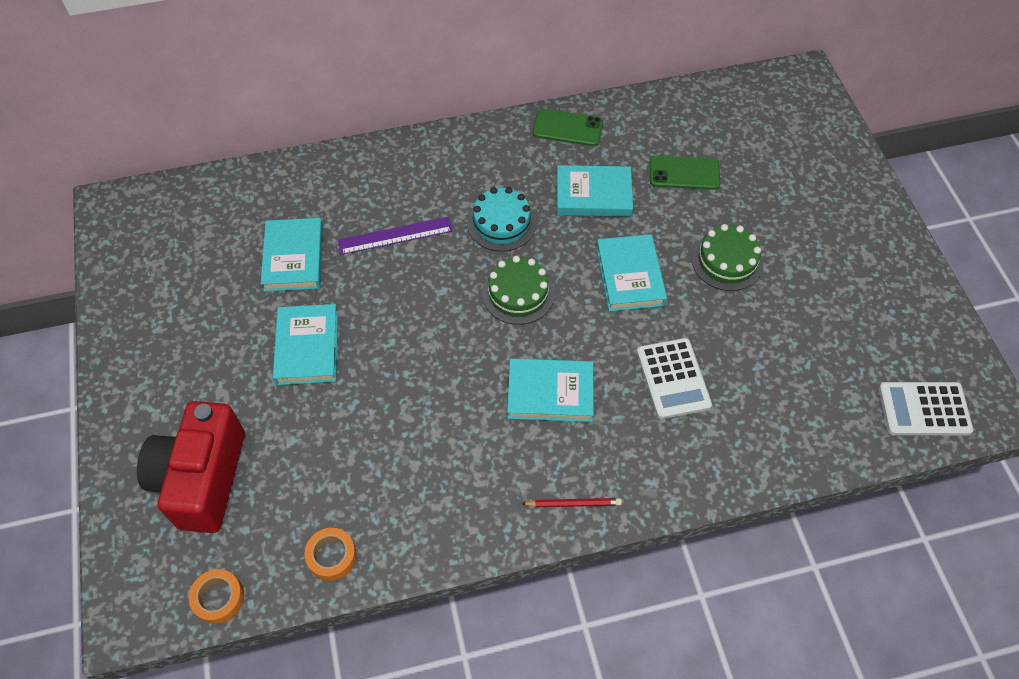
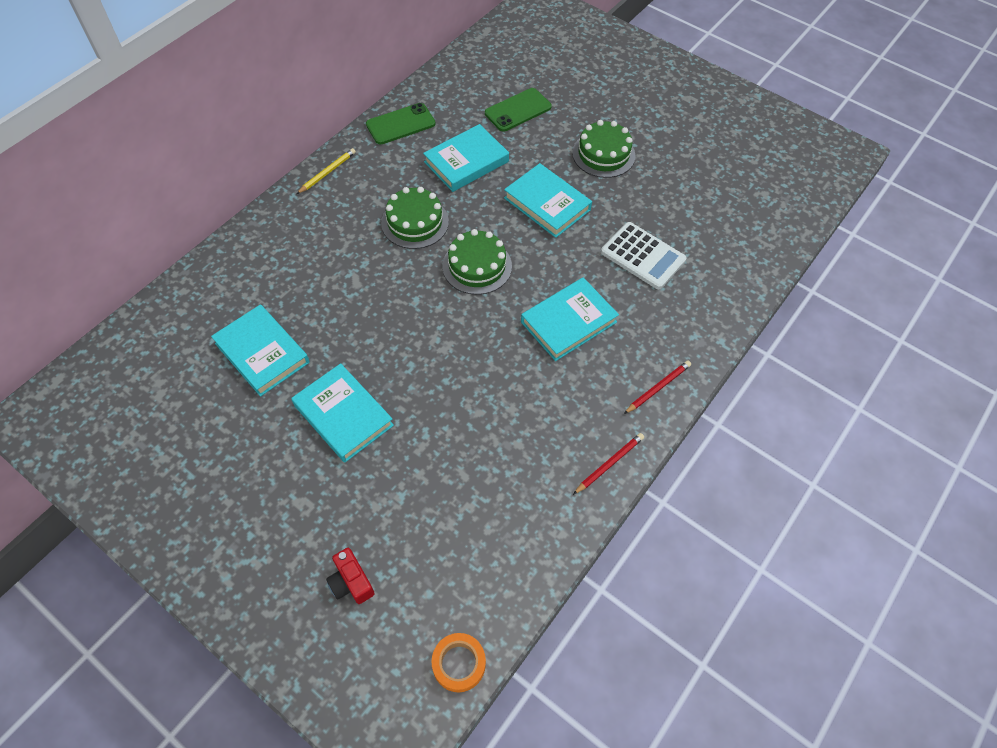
camera: 40 degrees left, 0 degrees up
(202, 479) = (351, 582): red camera -> red camera, size x0.41
(332, 556) = (519, 558): orange tape -> none
(395, 236) = (336, 282): purple ruler -> none
(470, 137) = (327, 172): none -> yellow pencil
(471, 536) = (609, 464): none -> red pencil
(501, 223) = (415, 222): turquoise cake -> green cake
(924, 409) = (810, 176): white calculator -> none

